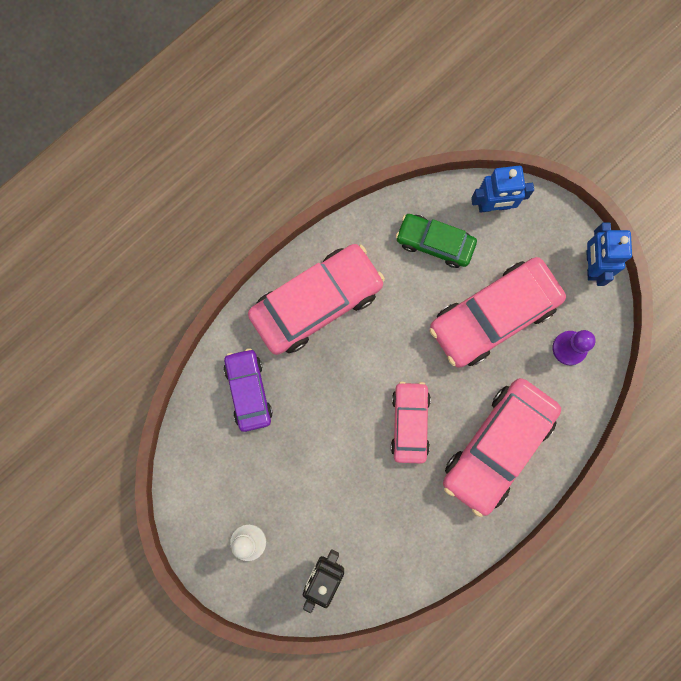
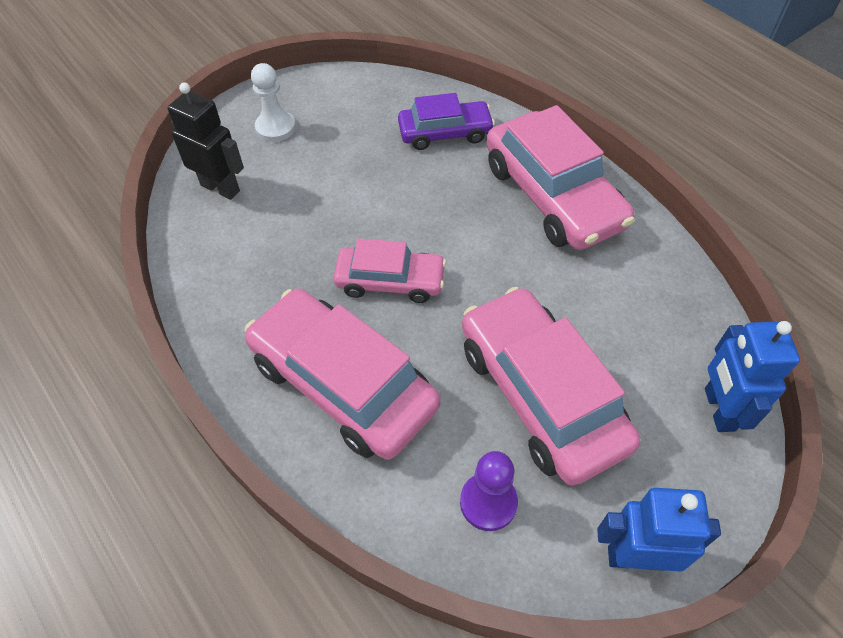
camera: 95 degrees right, 25 degrees down
(435, 243) = (647, 327): green car -> none

